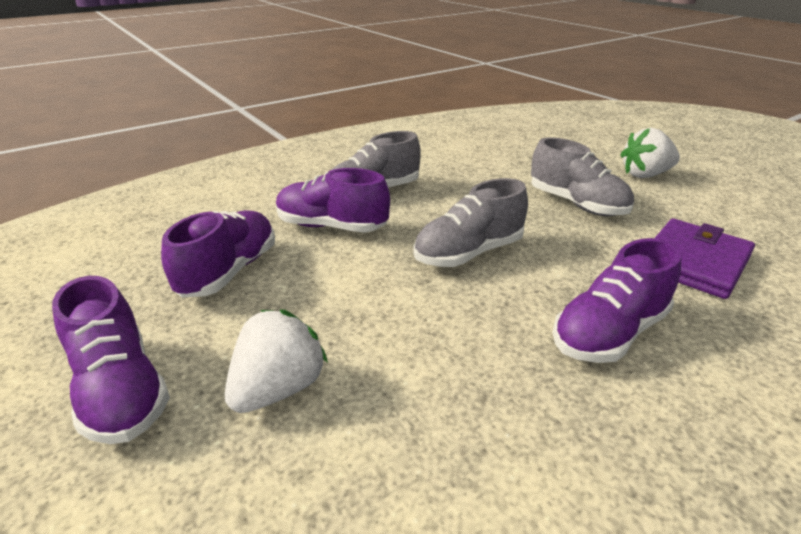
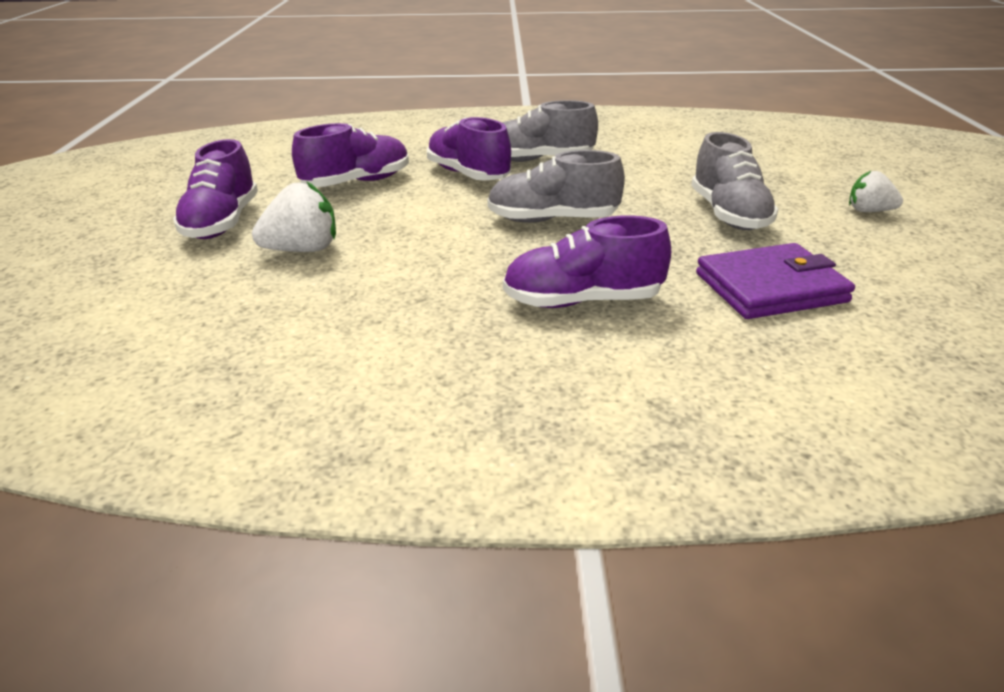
camera: 35 degrees right, 0 degrees up
(645, 175) = (869, 211): white strawberry -> white strawberry, size x0.65

